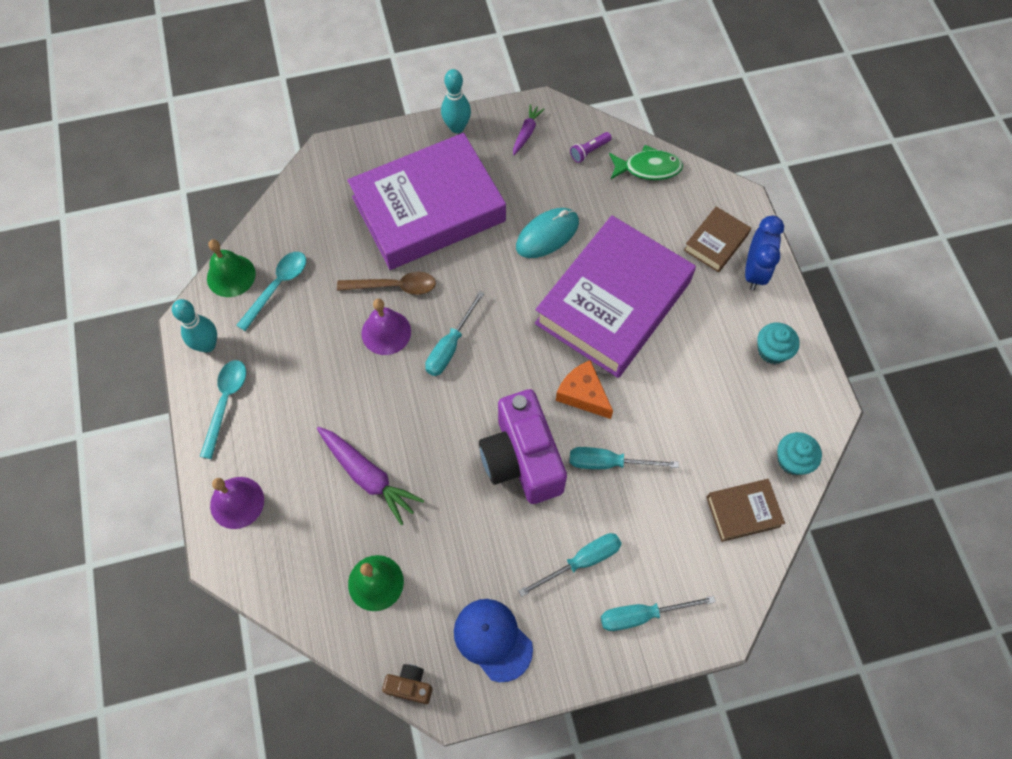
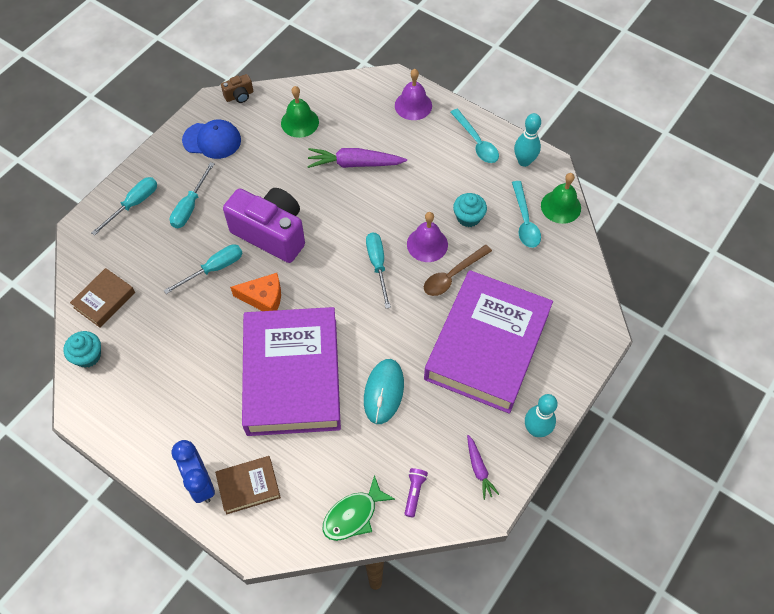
camera: 140 degrees right, 5 degrees down
(716, 242) = (248, 486): brown book -> brown book turned 75 degrees clockwise
(772, 351) = (147, 426): turquoise cupcake -> turquoise cupcake (468, 217)

